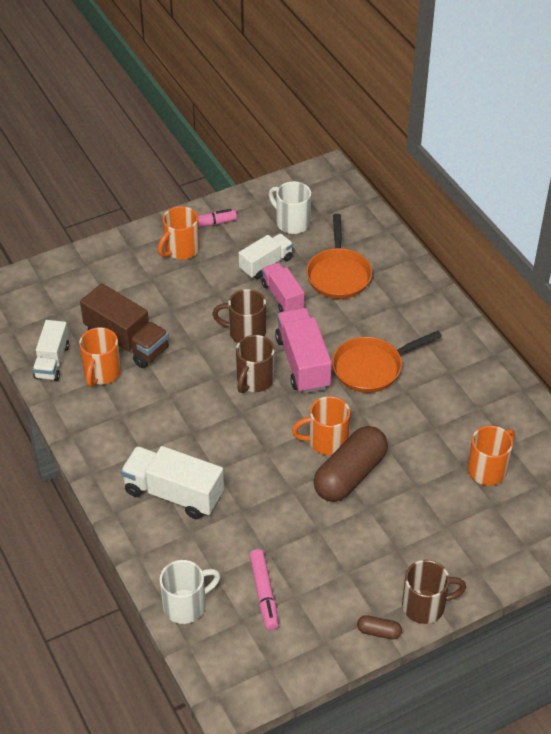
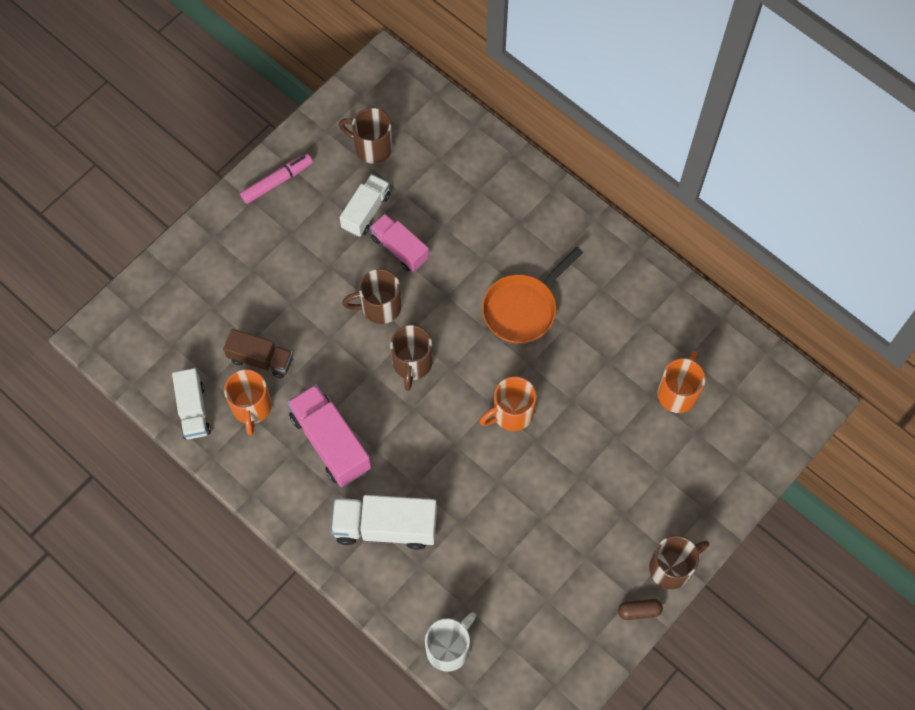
camera: 20 degrees left, 20 degrees up
(126, 342) = (261, 359): brown truck -> brown truck, size x0.66
(181, 250) = (268, 221): orange mug -> none
(264, 593) = (517, 608): pink marker -> none
(292, 222) = (372, 147): white mug -> brown mug
(303, 363) = (452, 325): pink truck -> pink truck (330, 442)
(338, 274) = (446, 201): orange pan -> none
(350, 475) = (549, 445): brown capsule -> none

